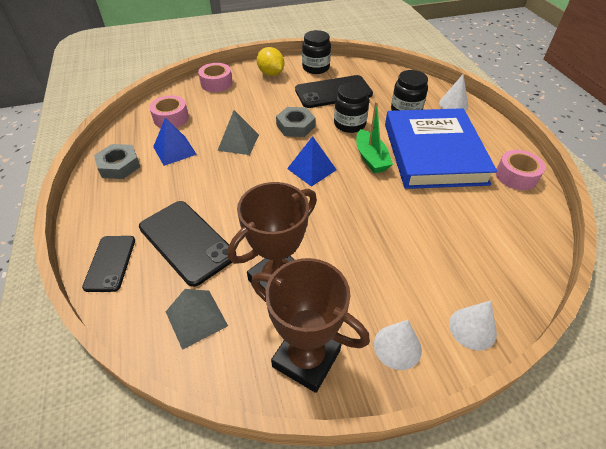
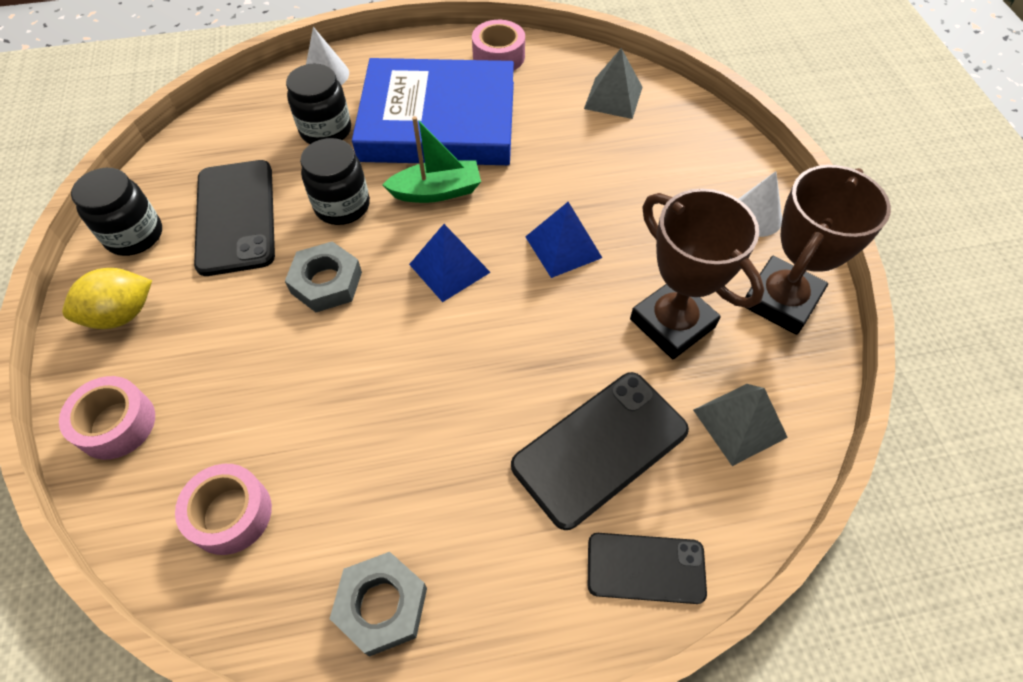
camera: 85 degrees left, 10 degrees up
(174, 150) = (353, 493): blue pyramid -> blue pyramid (563, 247)
(238, 142) = (353, 376): grey pyramid -> grey pyramid (613, 97)
(472, 328) = (726, 151): white cone -> none

